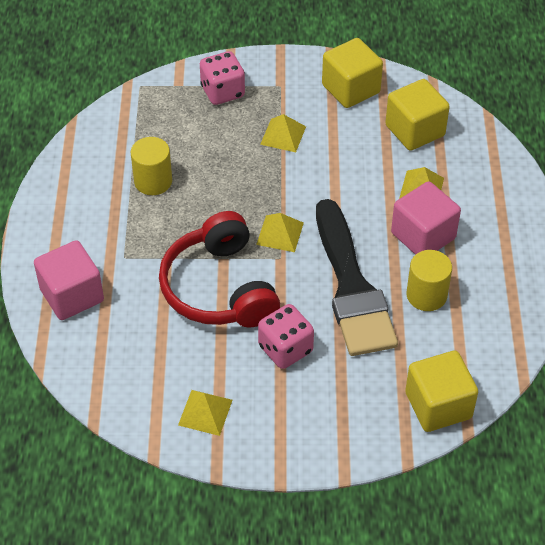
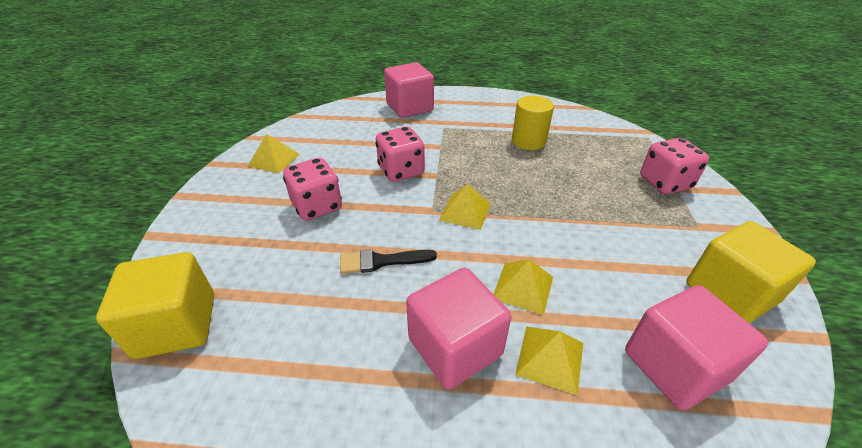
camera: 95 degrees right, 10 degrees down
(219, 288) = (401, 171): red headphones -> pink dice
(283, 135) = (614, 222): yellow pyramid -> yellow pyramid (523, 287)
(351, 286) = (382, 261): black brush -> black brush, size x0.42
(415, 130) = (675, 366): yellow cube -> pink cube
(426, 295) = (349, 336): yellow cylinder -> none

